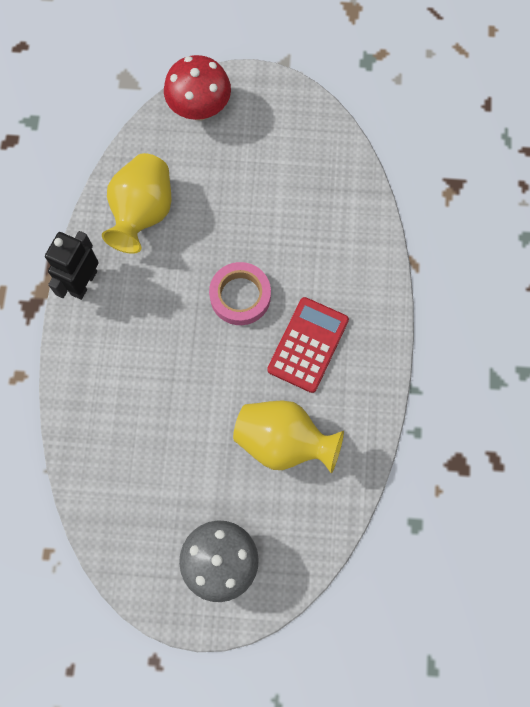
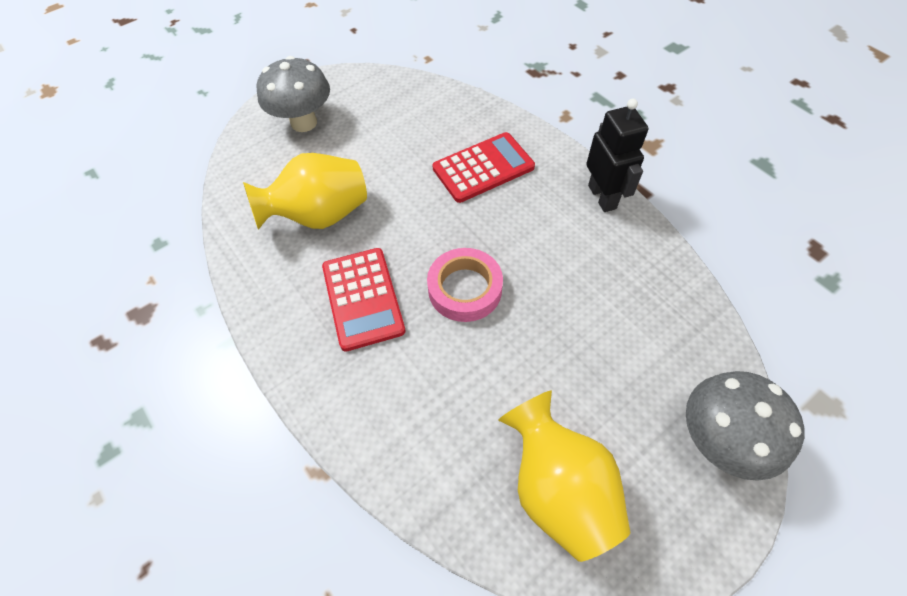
camera: 140 degrees right, 15 degrees down
(132, 380) = (483, 168): none -> red calculator
(142, 213) = (630, 285): yellow vase -> yellow vase (558, 487)
(200, 109) = (718, 440): red mushroom -> grey mushroom

